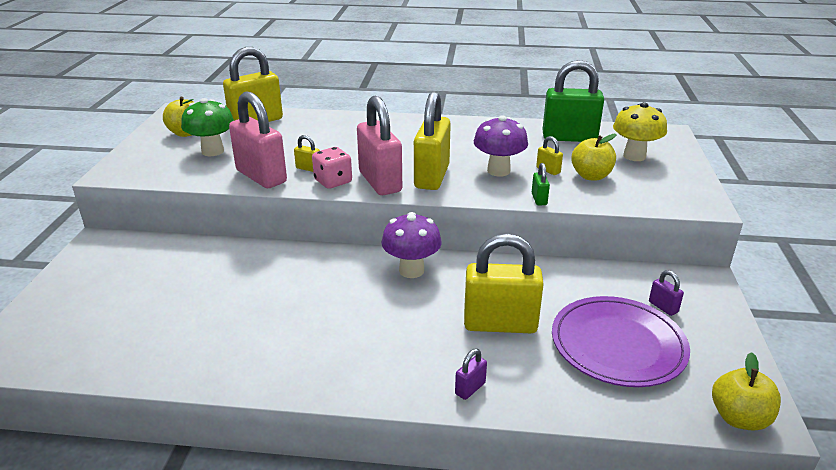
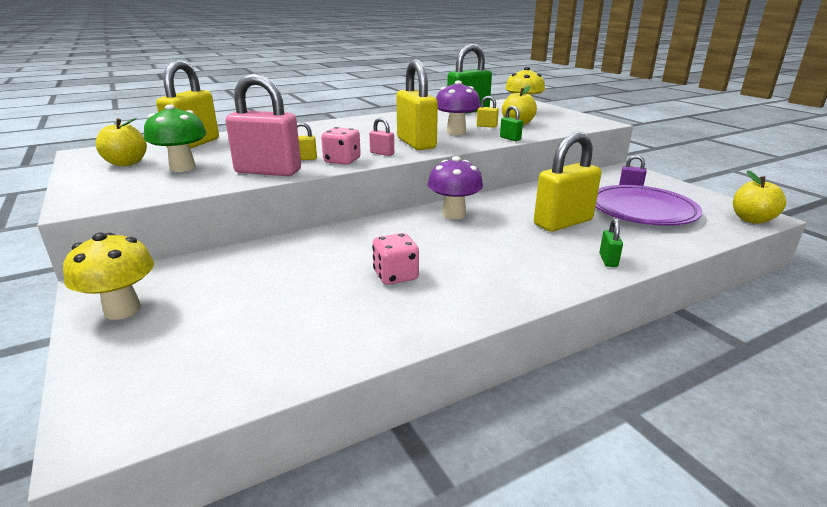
camera: 35 degrees left, 5 degrees down
(87, 269) = (122, 310): none -> yellow mushroom
(273, 319) = (395, 276): none -> pink dice
(380, 182) = (382, 153): pink padlock -> pink padlock, size x0.42
(470, 388) = (608, 260): purple padlock -> green padlock

